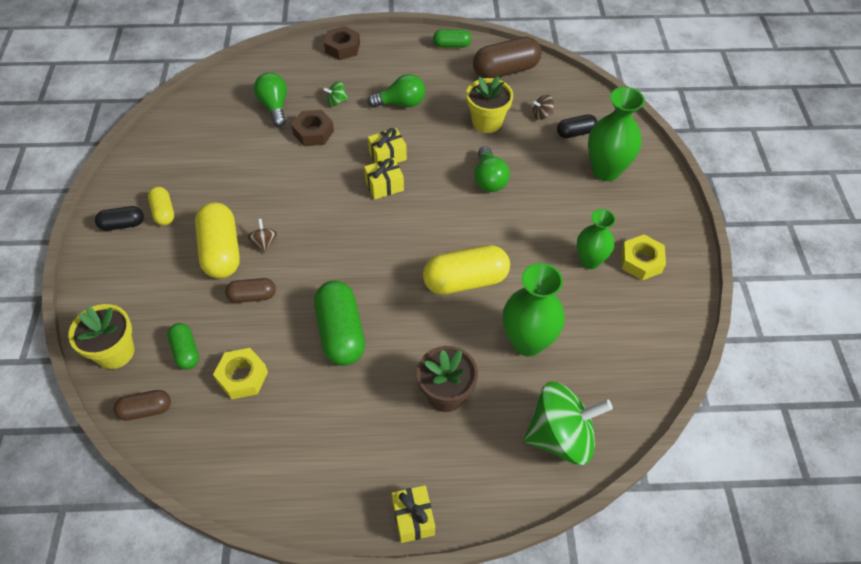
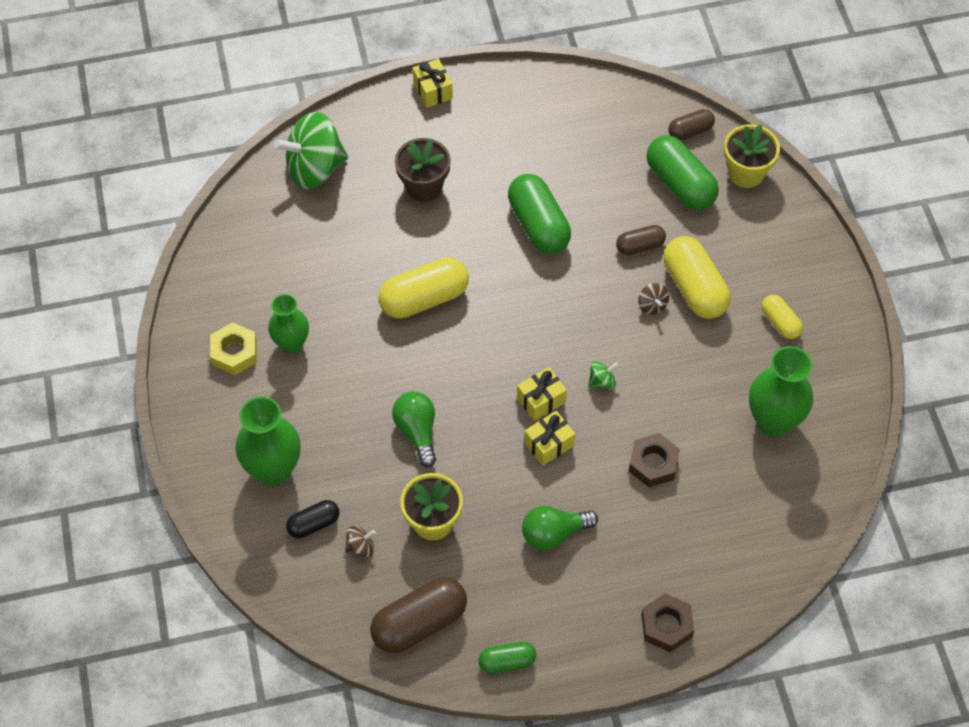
camera: 170 degrees right, 5 degrees up
(122, 224) = (816, 300): black capsule -> none
(186, 351) = (680, 184): green capsule -> green capsule, size x1.81
(242, 377) = (617, 171): yellow nut -> none
(274, 106) = (719, 497): green light bulb -> none
(336, 101) = (641, 521): green spinning top -> green spinning top (602, 382)
(527, 342) = (352, 246): green vase -> green vase (773, 421)

